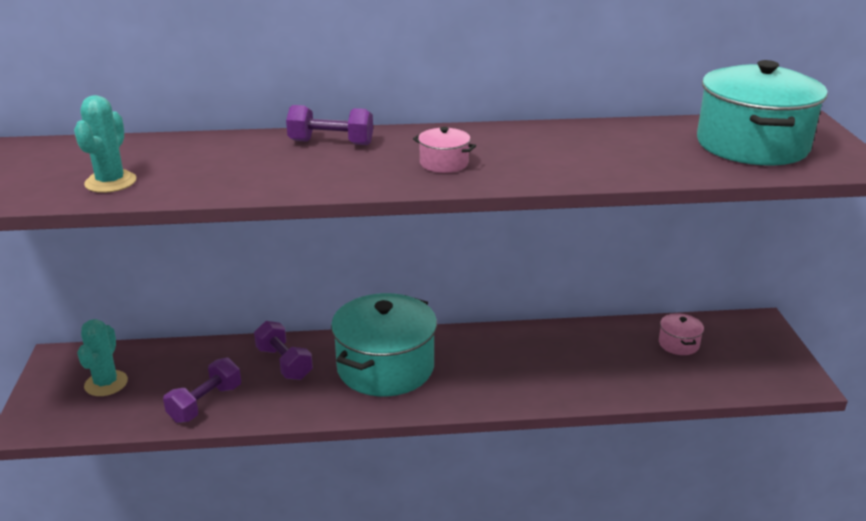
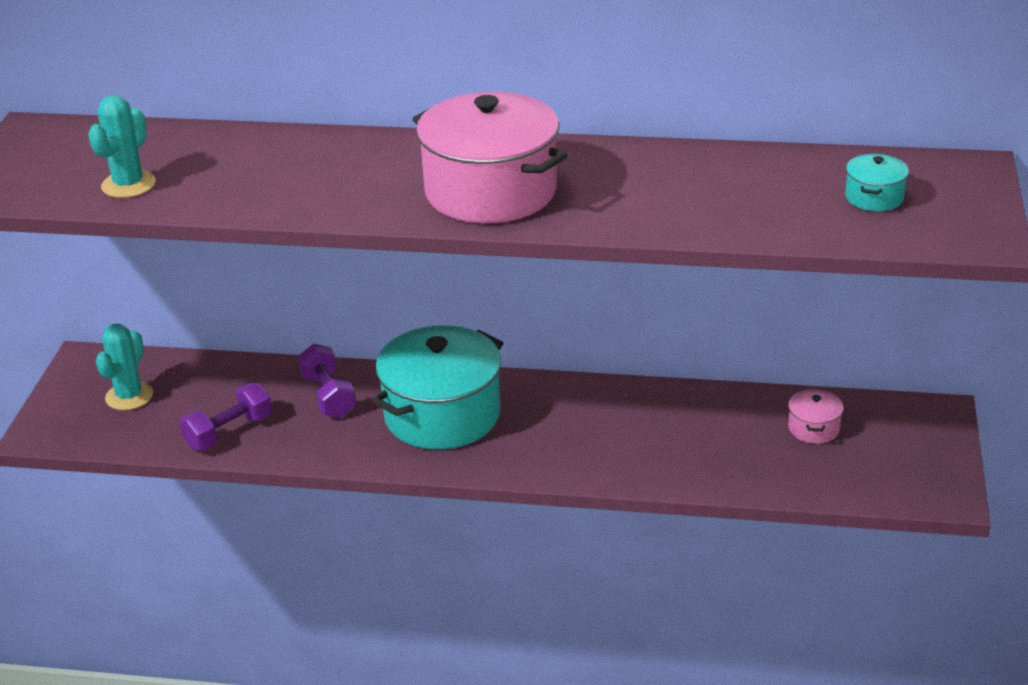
camera: 15 degrees right, 5 degrees up
(331, 143) = (378, 151): purple dumbbell -> none
(444, 163) = (490, 192): pink pot -> pink pot, size x2.34
(752, 145) = (874, 197): turquoise pot -> turquoise pot, size x0.43

